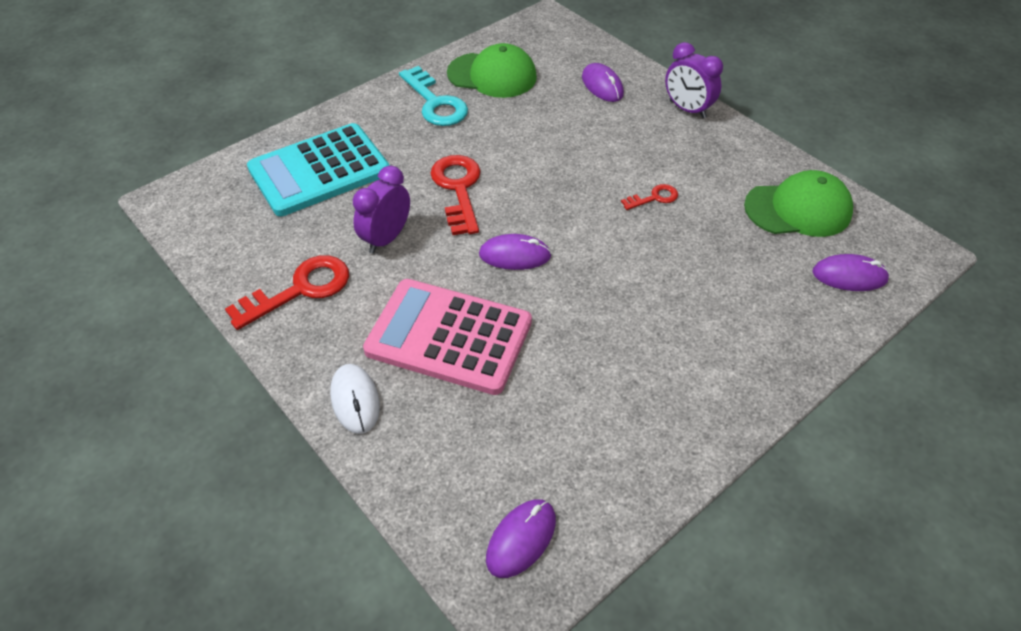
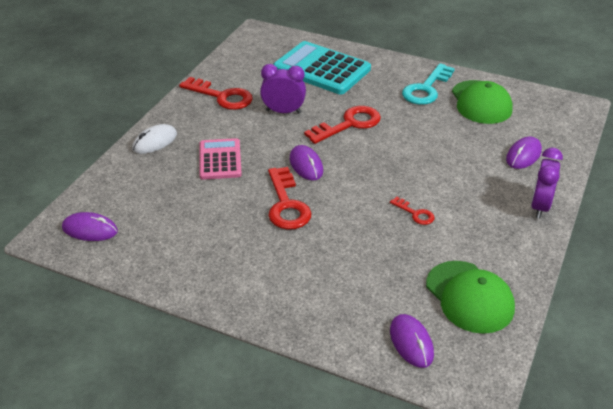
camera: 65 degrees right, 10 degrees down
(449, 336) = (220, 160): pink calculator -> pink calculator, size x0.61
(581, 299) = (286, 204): none -> red key

